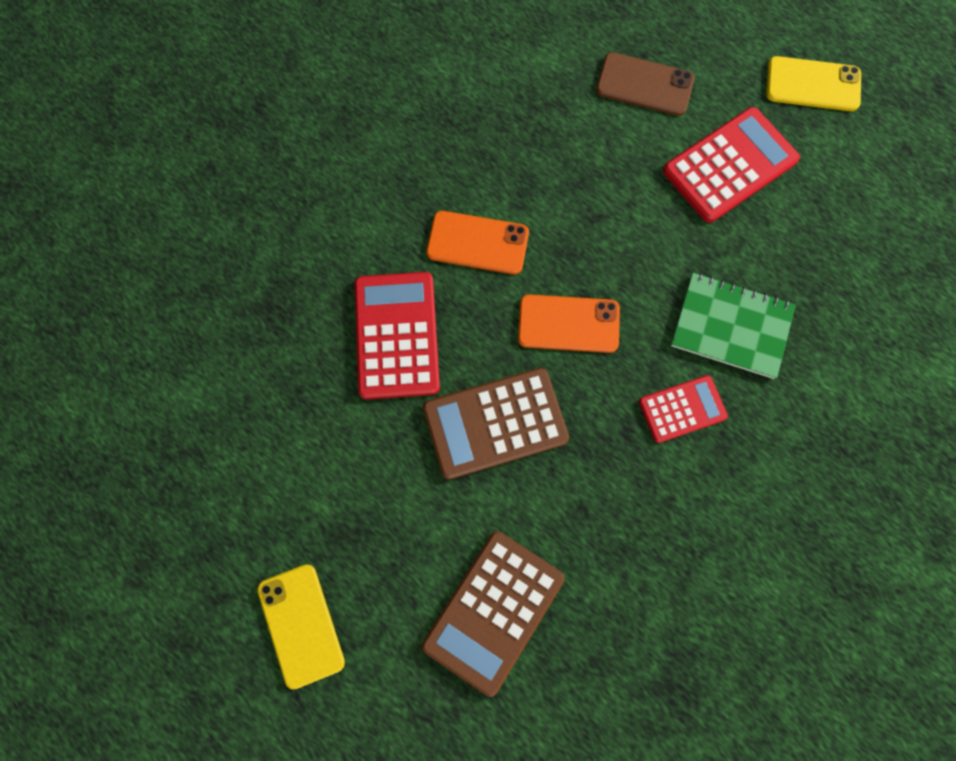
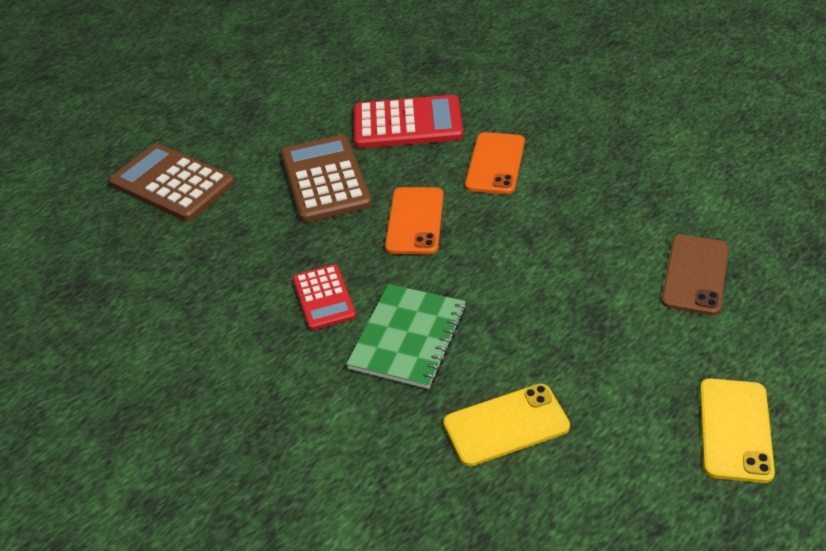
camera: 95 degrees right, 30 degrees down
(301, 625) = (190, 94): yellow phone -> yellow phone (506, 425)
(730, 165) = (603, 343): red calculator -> none

